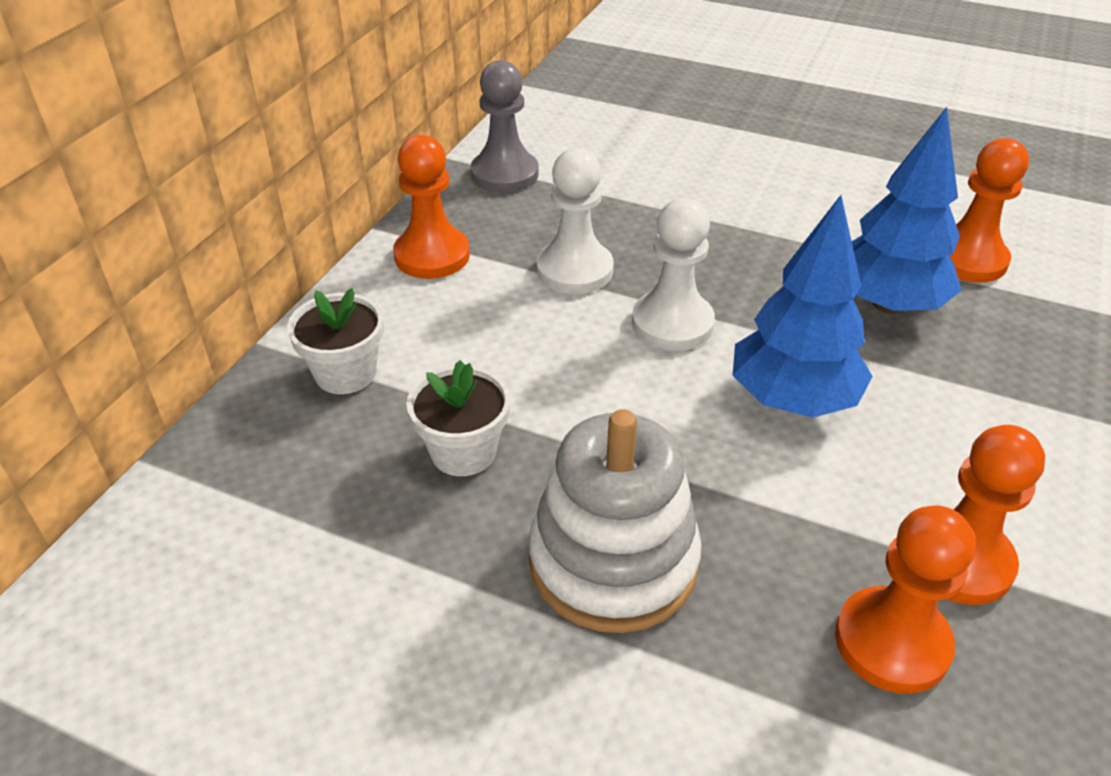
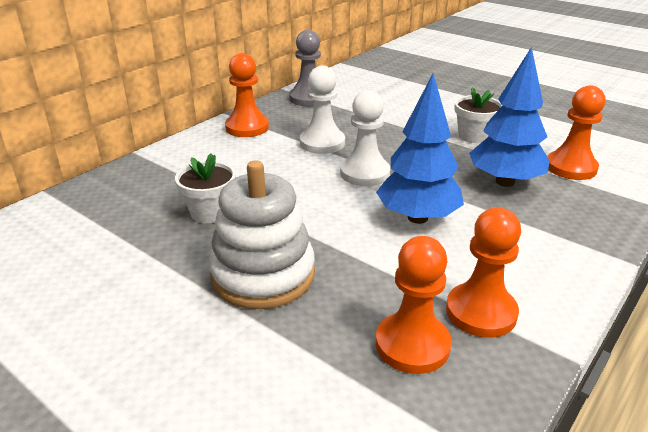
camera: 15 degrees right, 10 degrees down
(345, 373) = (169, 170): white flower pot -> white flower pot (474, 136)

